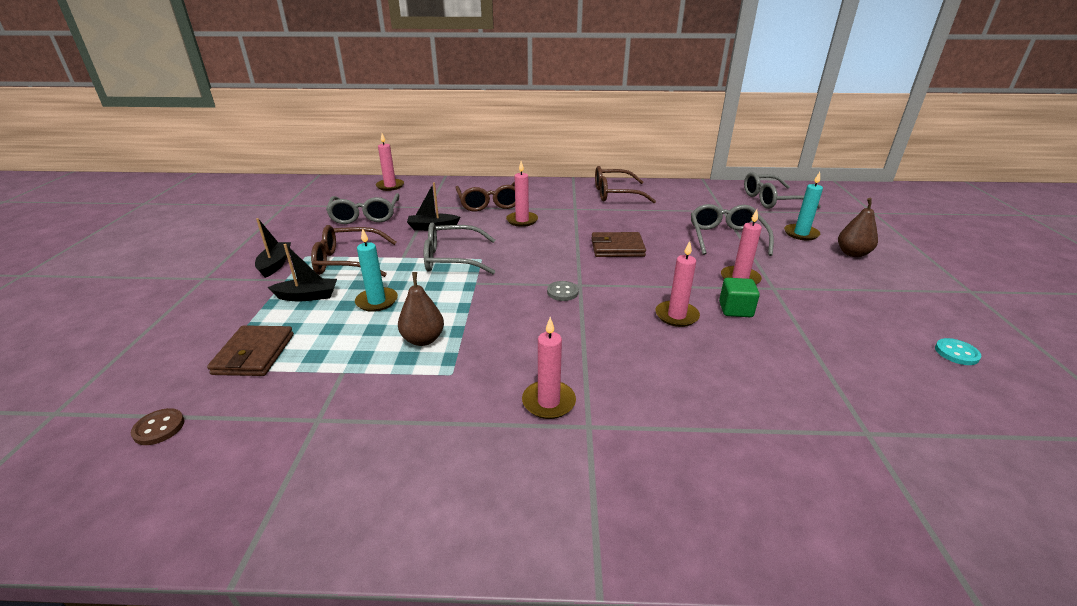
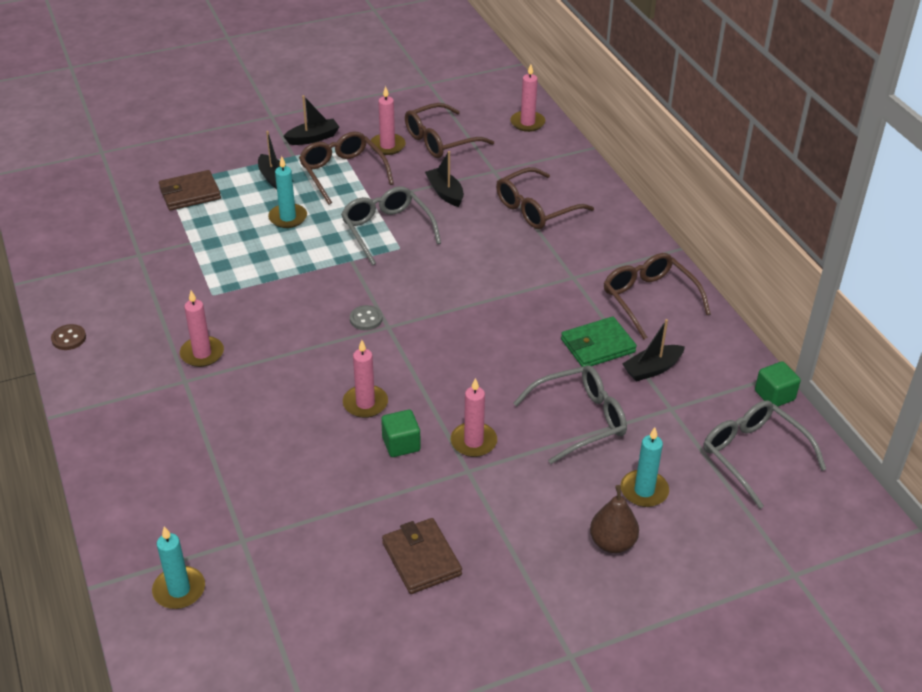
camera: 65 degrees right, 10 degrees up
(159, 428) = (105, 197): brown button -> brown button (69, 338)
(365, 216) = (440, 140): grey glasses -> brown glasses
(423, 339) = (247, 264): brown pear -> none
(522, 220) = (507, 247): pink candle -> pink candle (387, 146)
(617, 248) = (487, 334): brown wallet -> brown wallet (421, 559)
(652, 216) = (597, 346): none -> green wallet
(683, 207) = (652, 369): none -> black boat
(721, 185) = (774, 395): none -> green cube
(956, 353) = (404, 618): turquoise button -> none
(962, 505) = (179, 590): none -> turquoise candle

